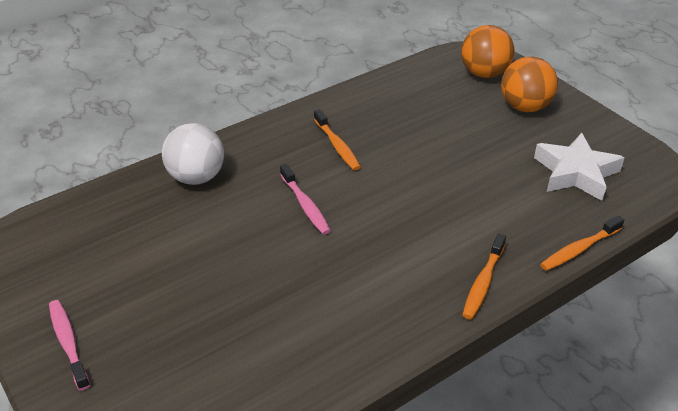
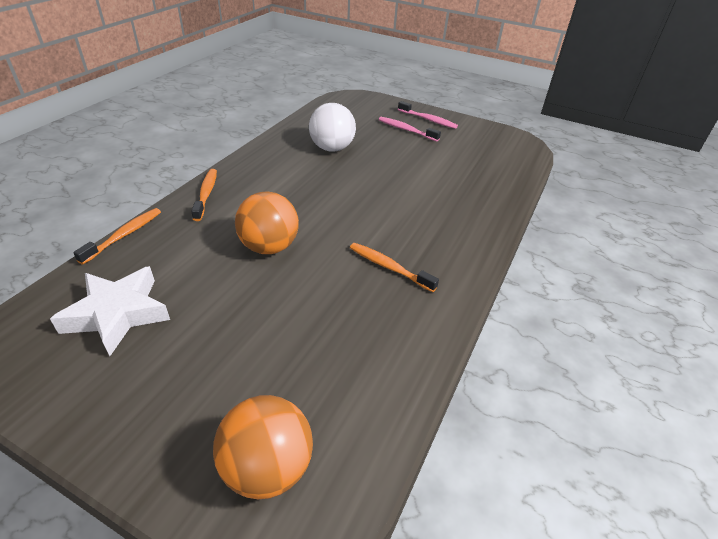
camera: 150 degrees right, 0 degrees up
(196, 177) = (472, 206): white ball -> white ball (332, 148)
(305, 205) = (371, 209): pink toothbrush -> pink toothbrush (406, 130)
(525, 107) = (187, 407): orange ball -> orange ball (269, 247)

